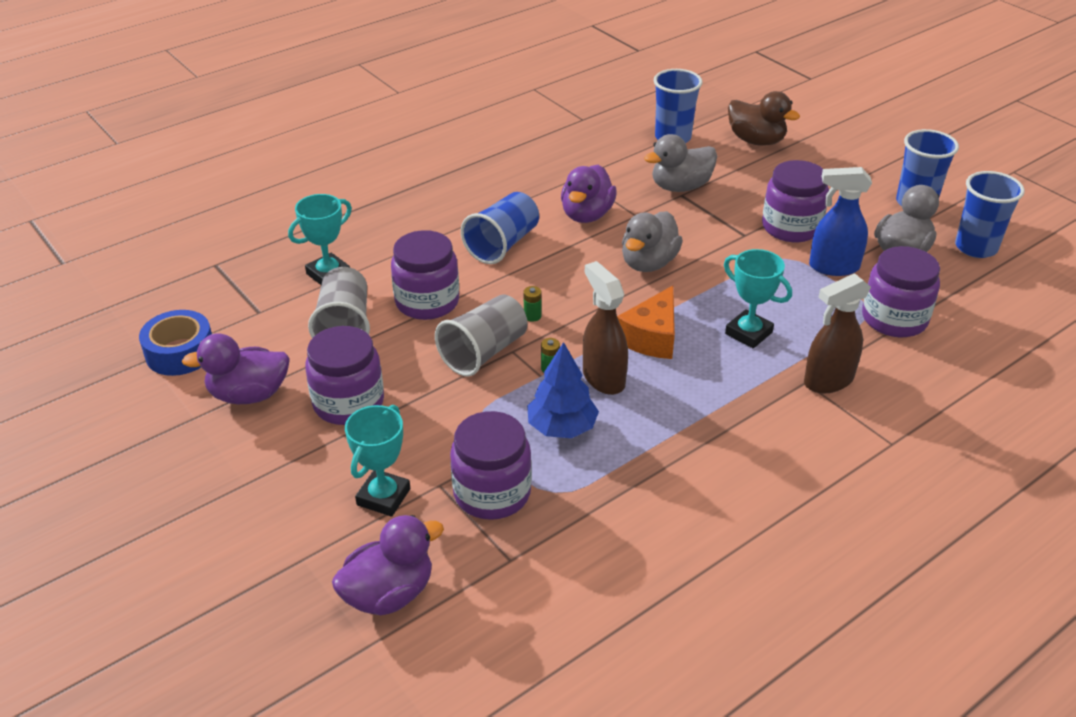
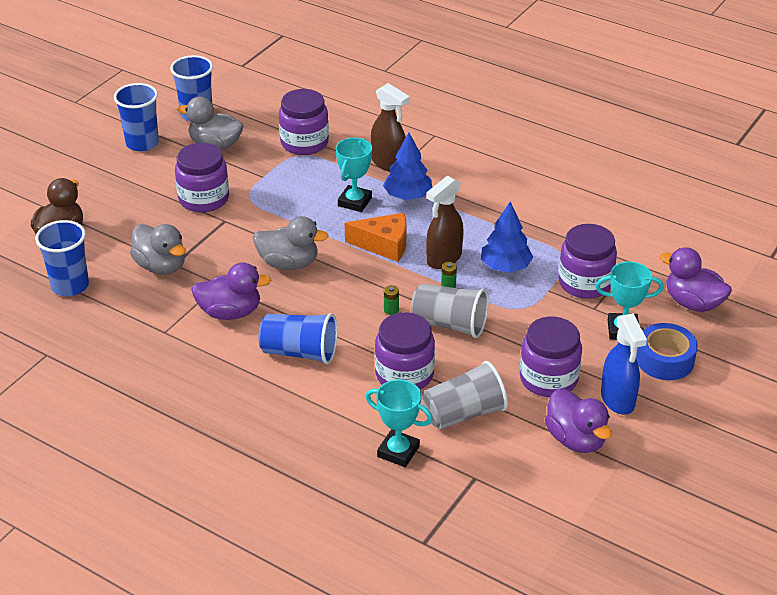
camera: 110 degrees left, 0 degrees up
(180, 352) = (556, 507): blue tape -> blue tape (665, 360)
(747, 380) = (408, 196): none -> blue tree
(833, 267) = (252, 173): blue spray bottle -> blue spray bottle (617, 400)

